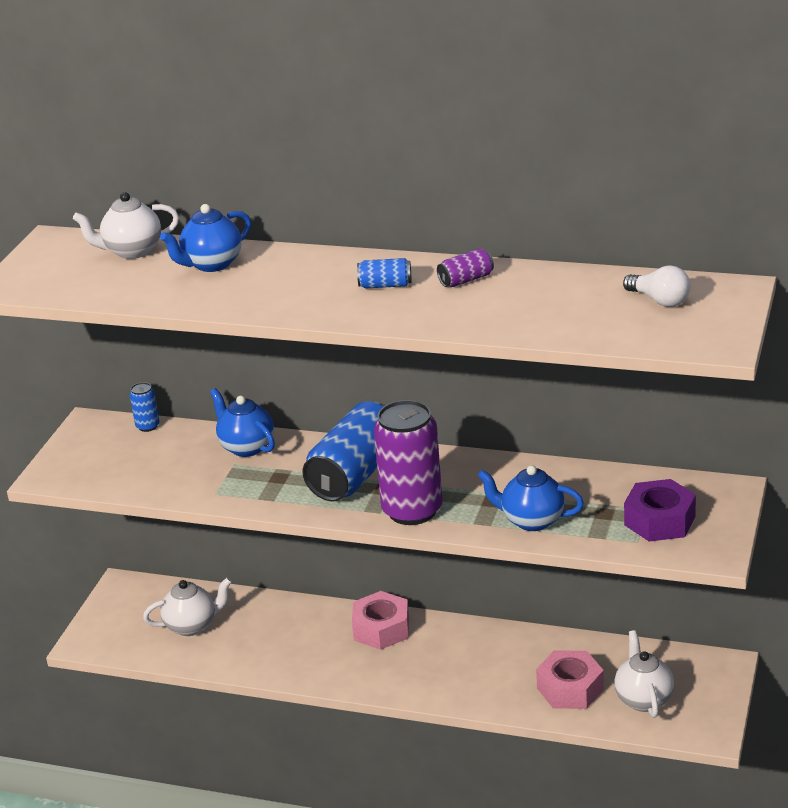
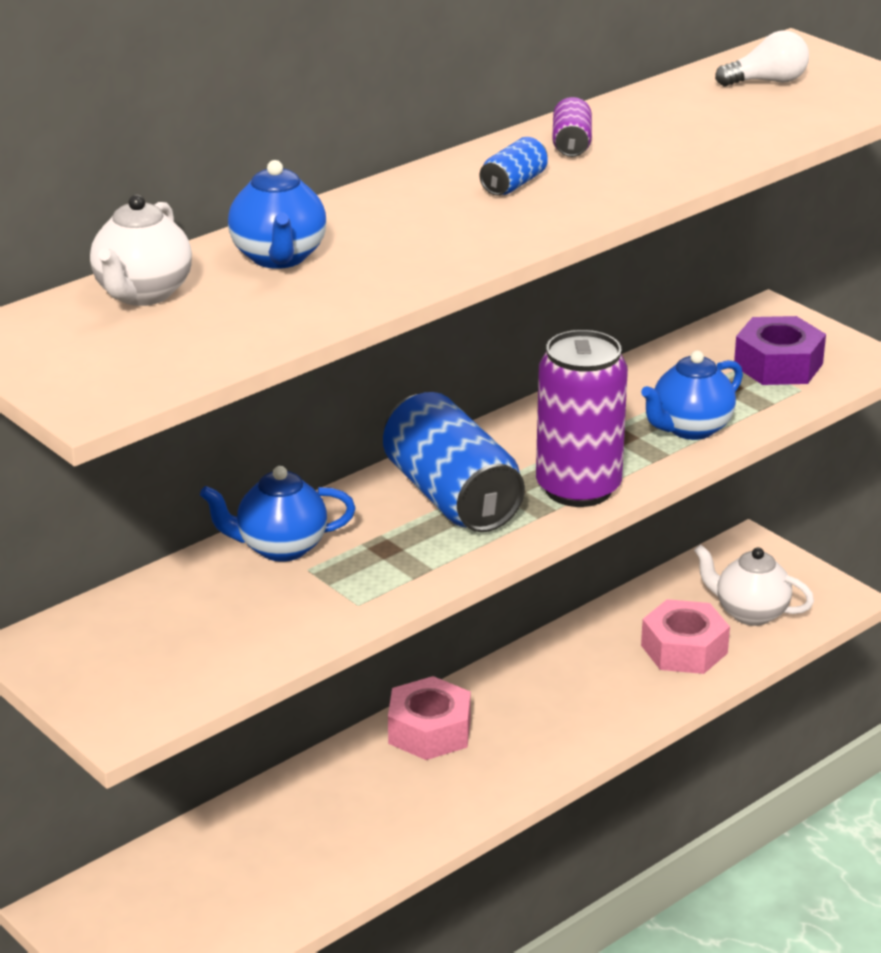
camera: 60 degrees left, 0 degrees up
(147, 426) = (113, 603): blue can -> none
(192, 626) = (234, 879): white teapot -> none

